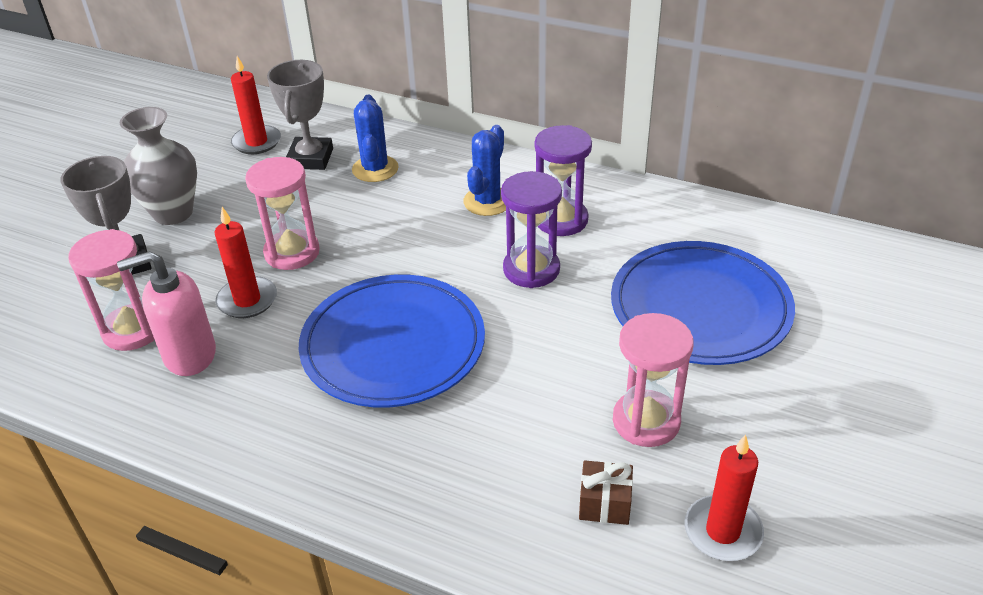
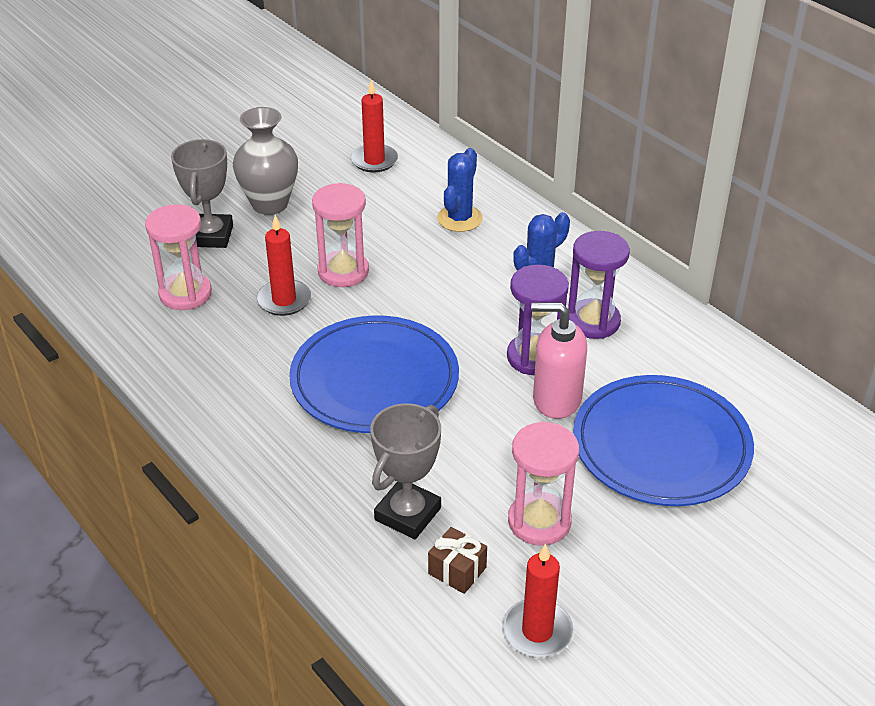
camera: 25 degrees right, 0 degrees up
(189, 355) = (215, 329): pink soap dispenser -> pink soap dispenser (556, 399)
(310, 158) = (410, 191): grey trophy -> grey trophy (407, 514)

